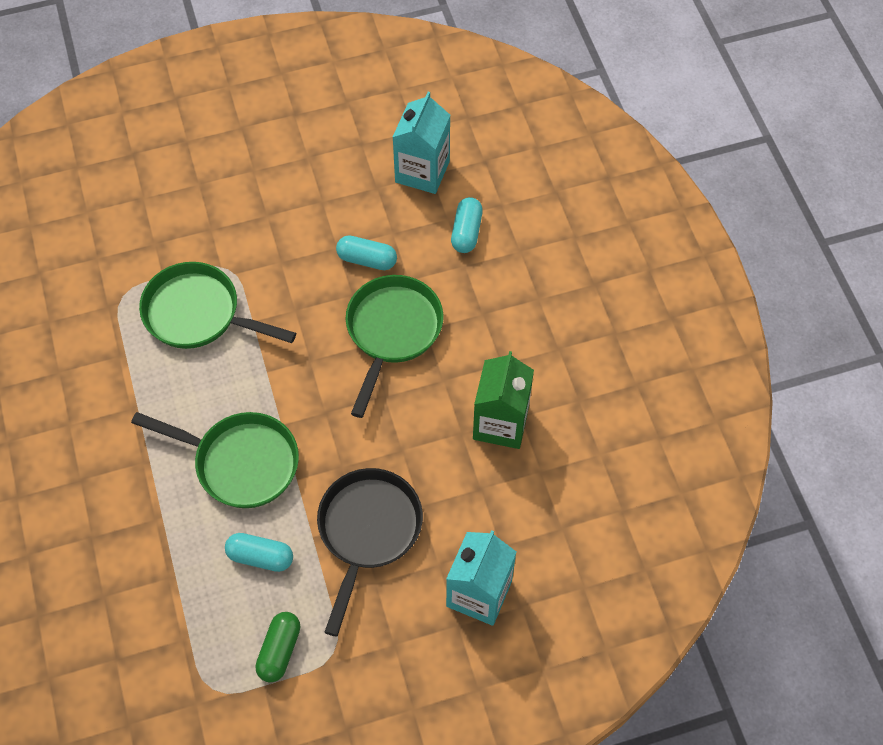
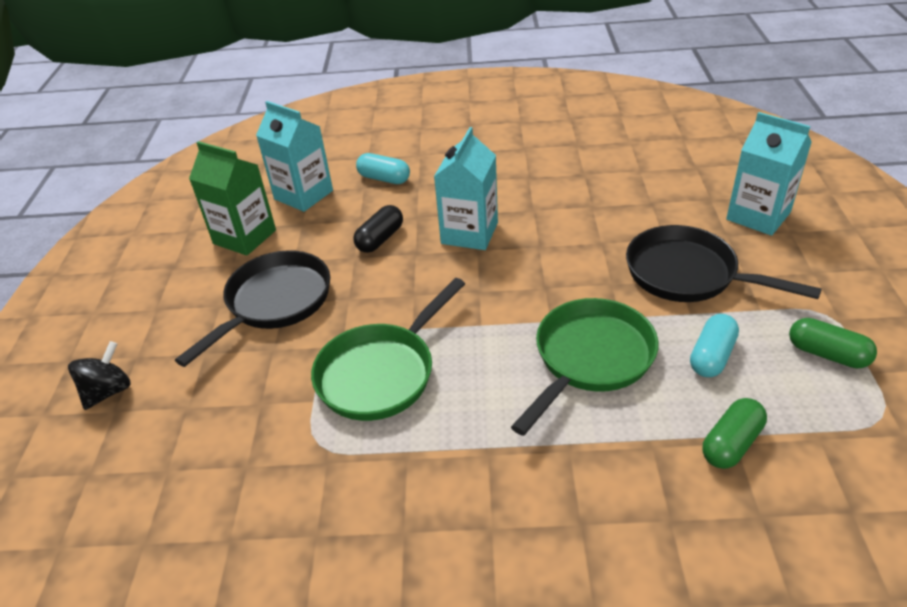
camera: 70 degrees left, 20 degrees down
(149, 140) = (108, 391): none -> black spinning top
(166, 575) = (731, 443): none -> green capsule
(264, 208) = (274, 303): none -> black pan
(367, 260) = (380, 239): turquoise capsule -> black capsule
(392, 332) = (469, 233): green pan -> turquoise carton
(500, 423) = (588, 184): green carton -> green carton (244, 237)

